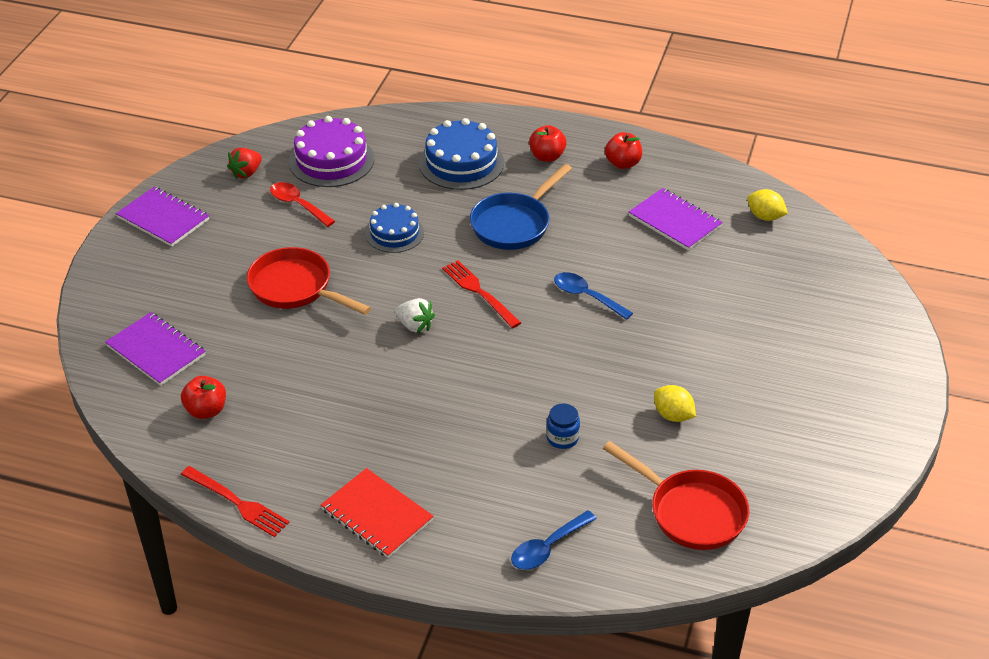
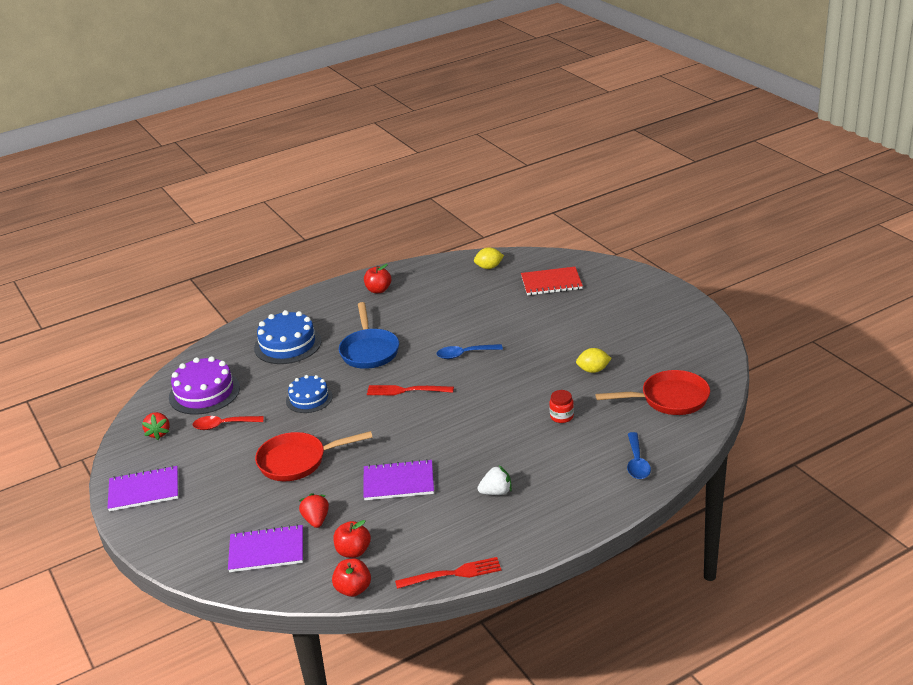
camera: 45 degrees left, 10 degrees down
(226, 356) = (316, 520): none -> red strawberry
(377, 515) = (534, 517): red notebook -> red notebook (551, 283)
(415, 326) = (399, 428): white strawberry -> white strawberry (496, 492)
(547, 156) = (332, 312): red apple -> red apple (353, 589)
(562, 438) = (561, 416): blue jar -> red jar
(674, 221) = (449, 296): purple notebook -> purple notebook (398, 482)

